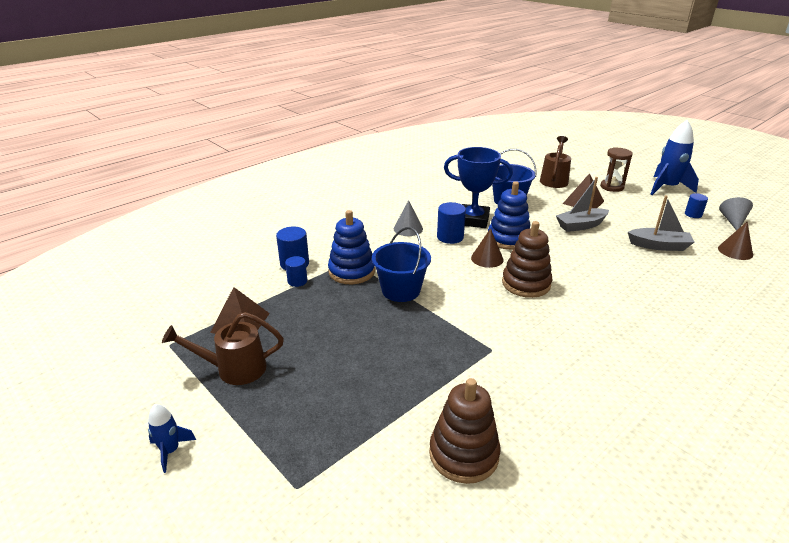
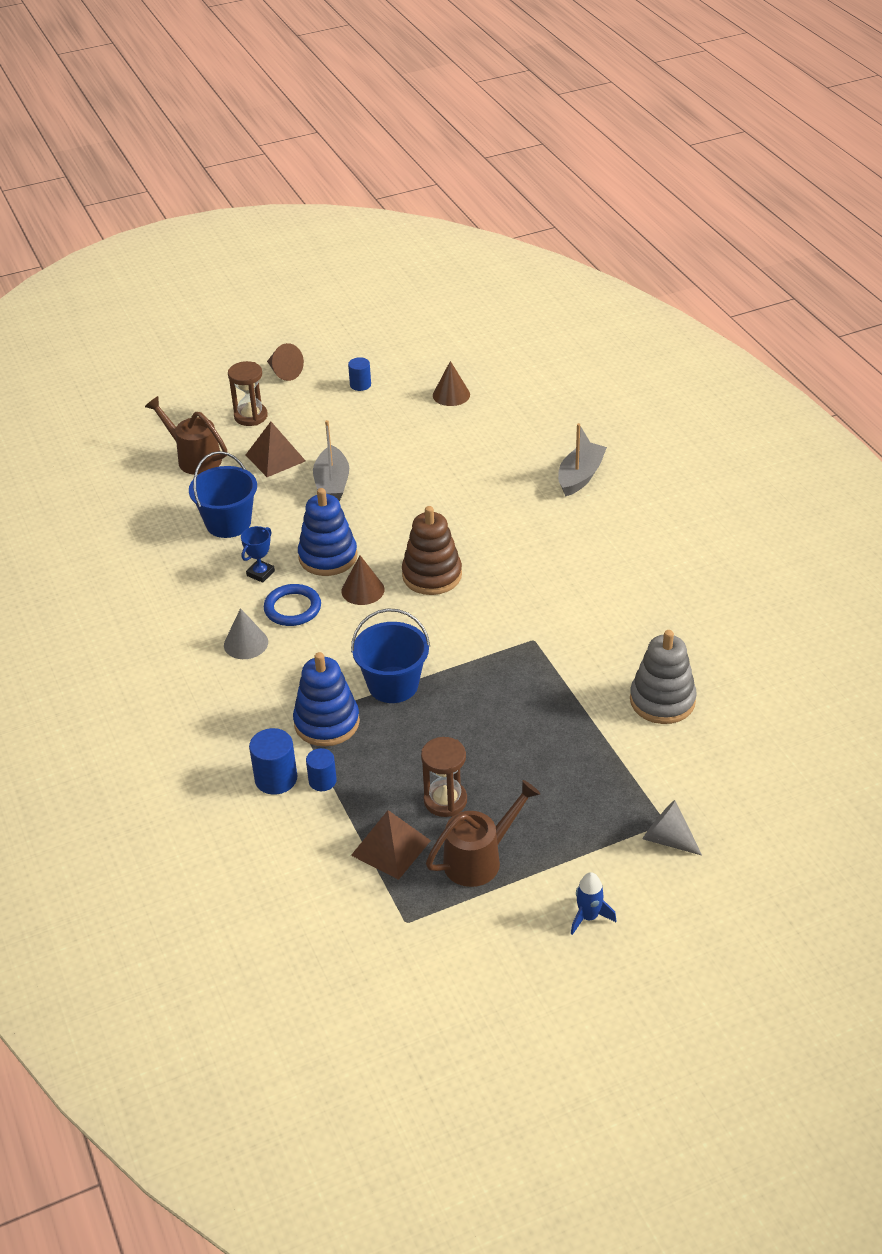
camera: 70 degrees left, 10 degrees up
(234, 369) = (479, 859): brown watering can -> brown watering can turned 135 degrees counterclockwise
(292, 338) = (445, 800): none -> brown hourglass
(450, 237) = (292, 608): blue cylinder -> blue ring
(463, 454) = (662, 701): brown stacking toy -> grey stacking toy
(473, 220) = (260, 573): blue trophy -> blue trophy, size x0.49
(659, 246) = (411, 442): grey boat -> grey boat (580, 476)
(667, 188) = (284, 372): blue rocket -> brown cone
(732, 221) = (392, 364): grey cone -> grey cone (667, 839)

